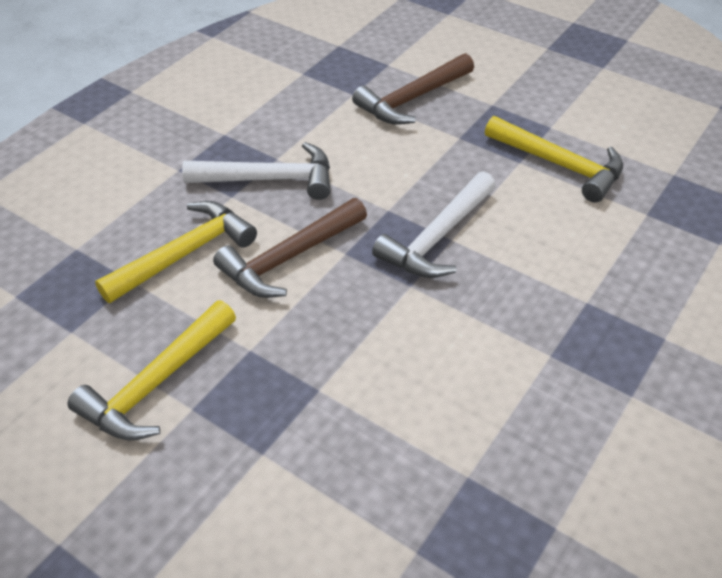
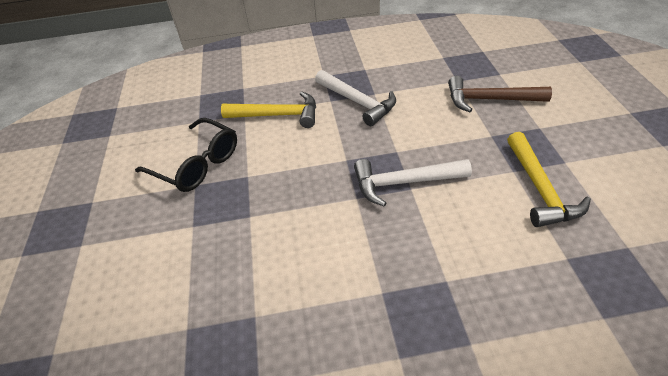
camera: 50 degrees right, 0 degrees up
(156, 384) = (197, 164): yellow hammer -> black glasses
(289, 258) = (317, 145): brown hammer -> none

